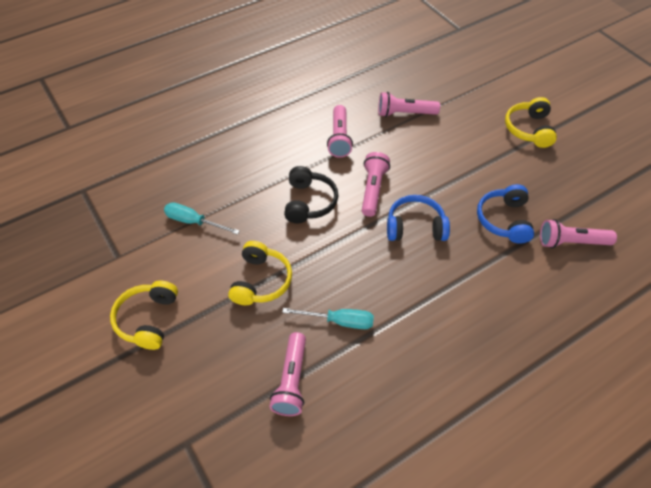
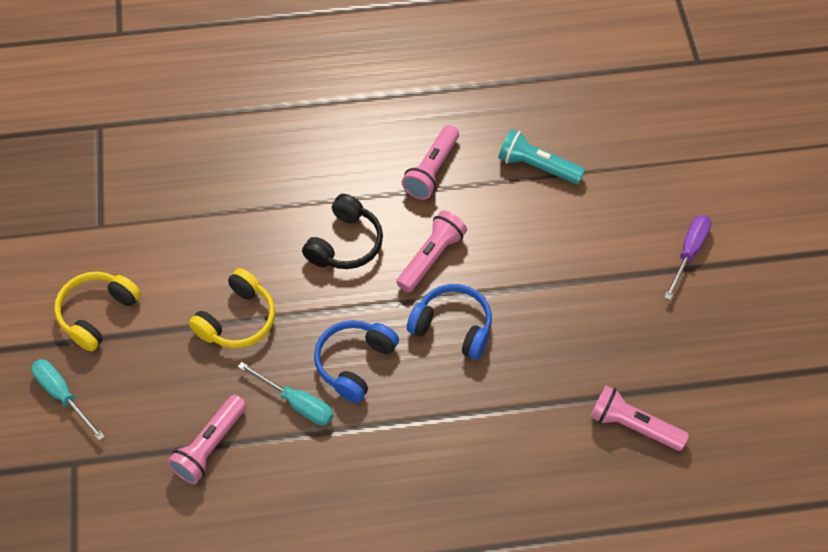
camera: 25 degrees right, 5 degrees up
(194, 222) = (201, 216): turquoise screwdriver -> turquoise screwdriver (63, 395)
(405, 113) = (537, 166): pink flashlight -> turquoise flashlight
(504, 220) = (568, 363): blue headphones -> blue headphones (354, 363)
(529, 129) = (689, 253): yellow headphones -> purple screwdriver

